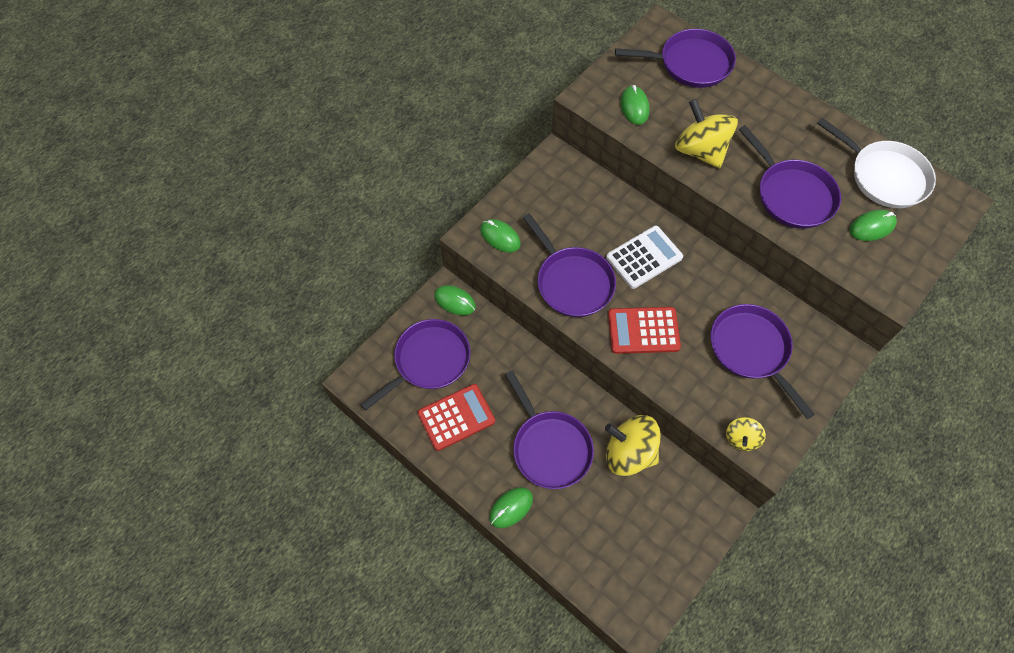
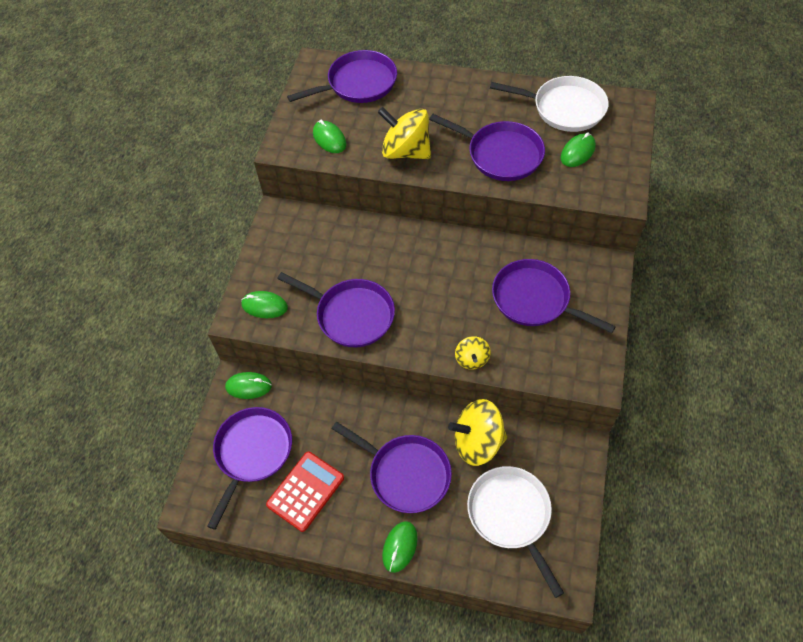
camera: 25 degrees left, 5 degrees down
(623, 534) = (511, 515): none -> white pan
(643, 330) = (436, 327): red calculator -> none
(644, 257) = (403, 265): white calculator -> none
(741, 438) = (567, 377): yellow spinning top -> yellow spinning top (472, 359)

